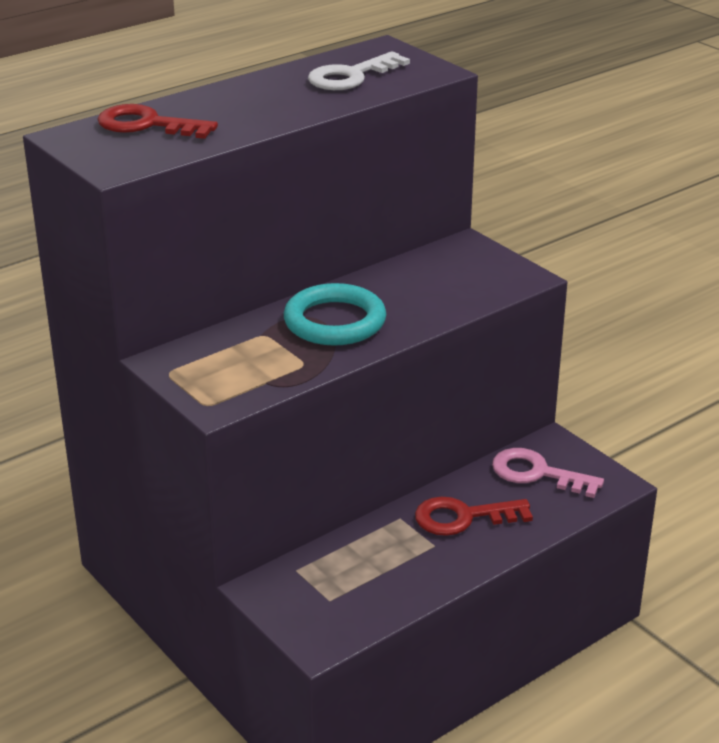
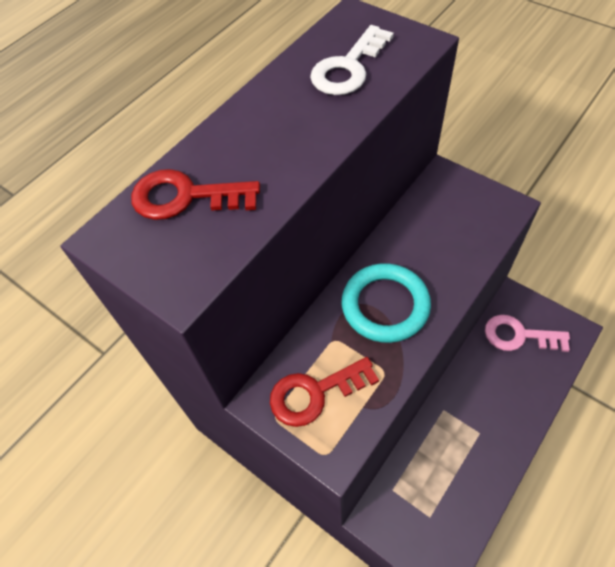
camera: 10 degrees left, 25 degrees up
(463, 517) = (487, 397): red key -> red key (315, 393)

